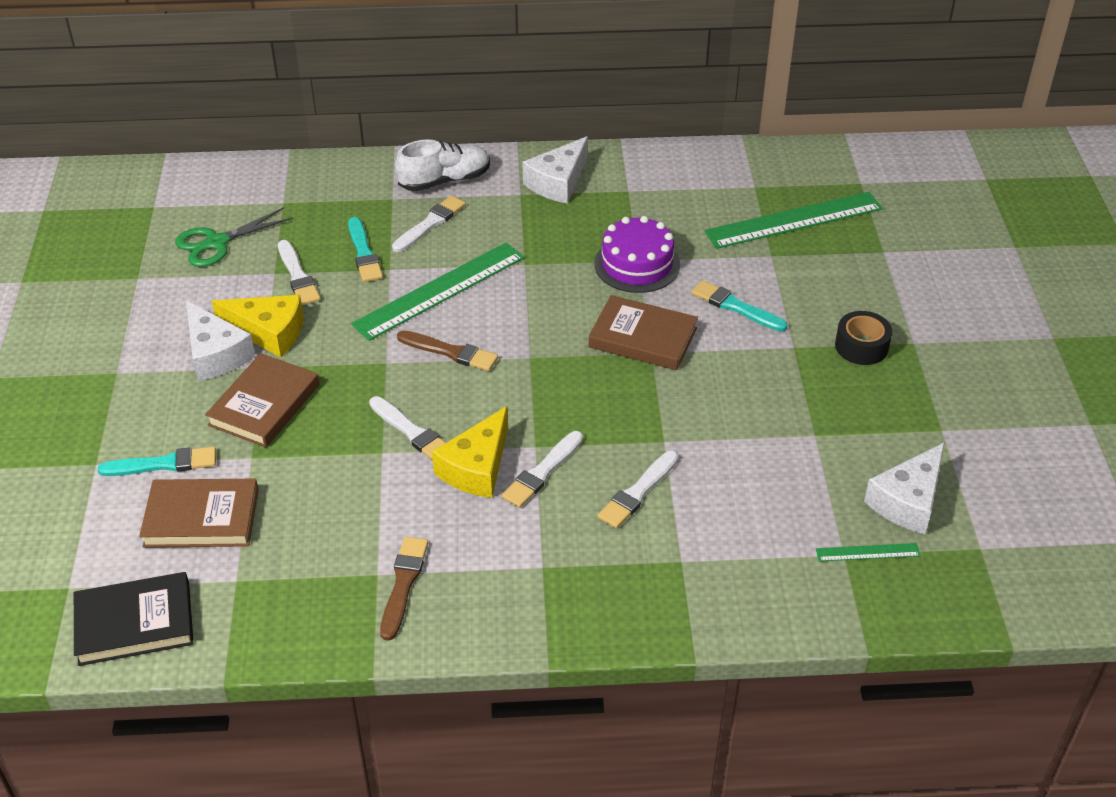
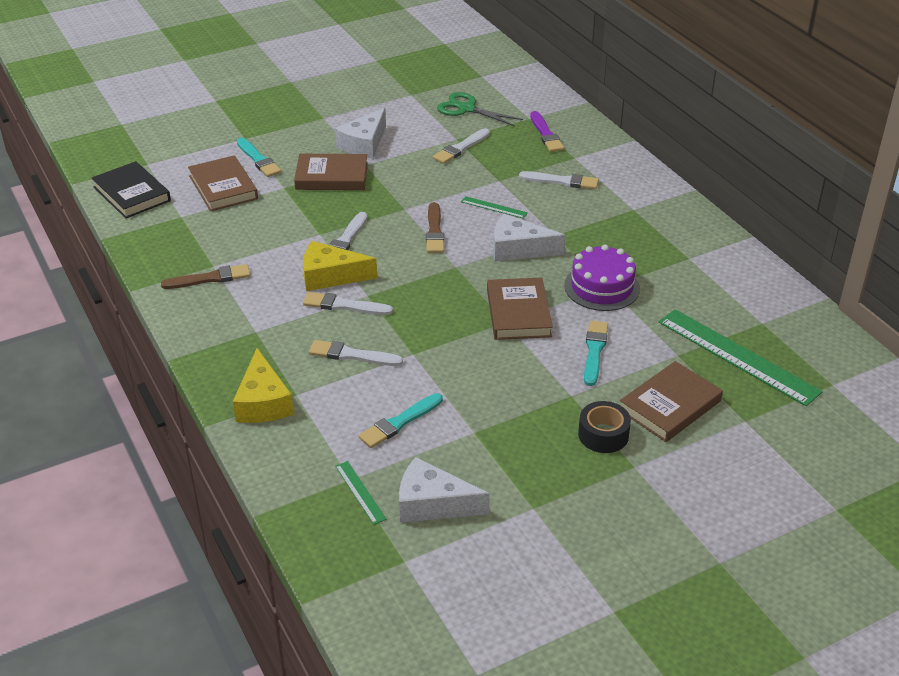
camera: 65 degrees right, 5 degrees down
(269, 332) = (398, 156): yellow cheese -> yellow cheese (263, 402)
(328, 202) = (546, 134): none -> purple brush
(364, 253) = (506, 165): turquoise brush -> turquoise brush (399, 422)
(439, 290) = (494, 207): green ruler -> green ruler, size x0.45
(444, 181) = (615, 172): white shoe -> none
(558, 182) = (665, 222): white cheese -> white cheese (518, 249)
(841, 288) = (670, 405): none -> brown book

